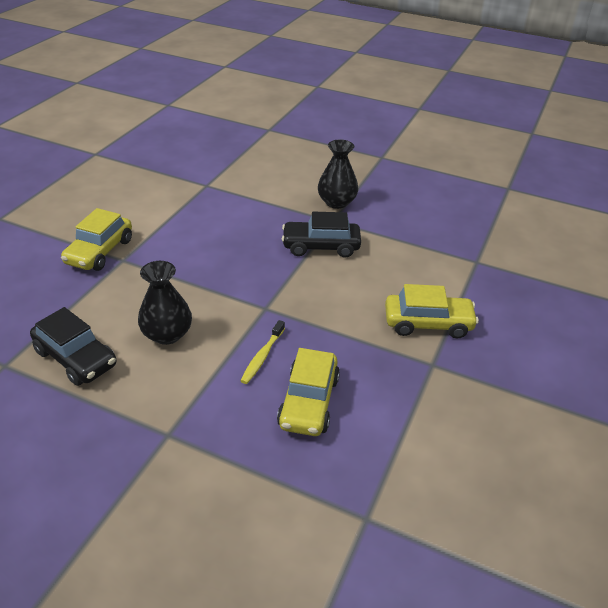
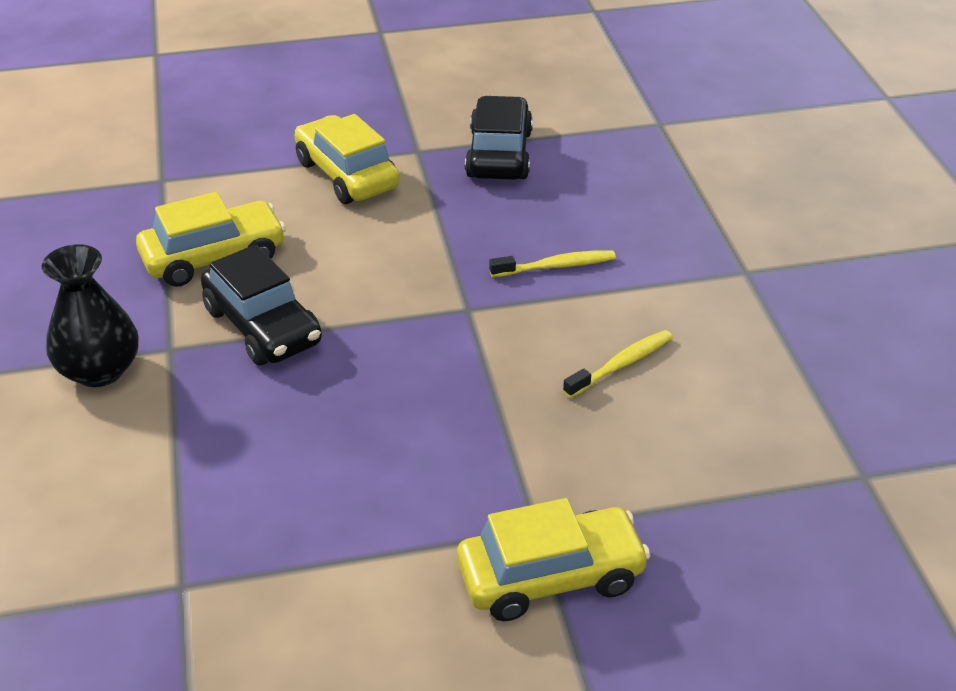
camera: 125 degrees left, 0 degrees up
(76, 358) = (763, 417): black car -> black car (499, 154)
(167, 334) = (621, 364): black vase -> yellow toothbrush
(309, 402) = (577, 204): yellow car -> yellow car (214, 257)

